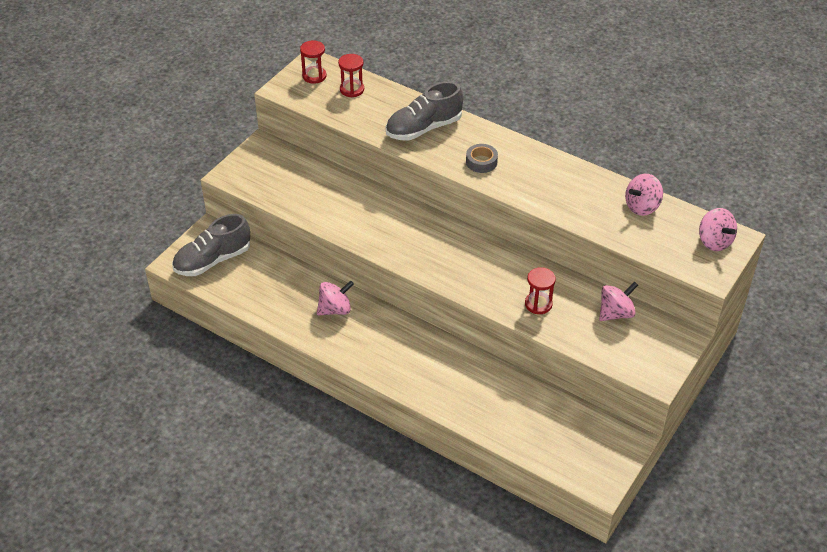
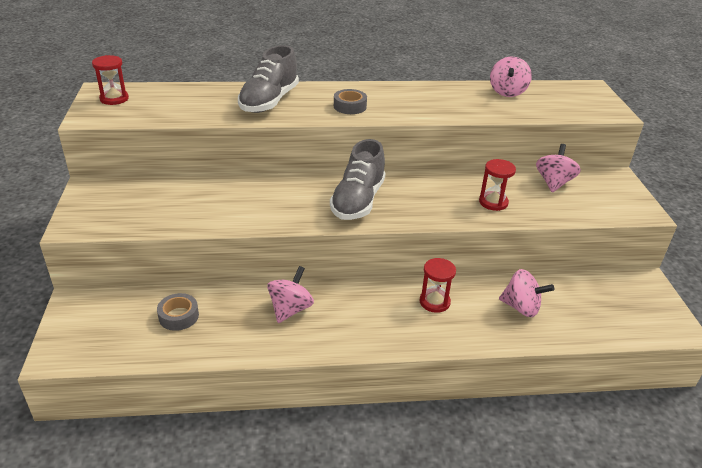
camera: 40 degrees left, 10 degrees down
(213, 260) = (105, 329): grey shoe -> grey shoe (358, 201)
(262, 275) = (178, 316): none -> grey tape
(352, 89) = (165, 97): red hourglass -> red hourglass (434, 302)
(714, 241) = (583, 94): pink spinning top -> pink spinning top (521, 307)

